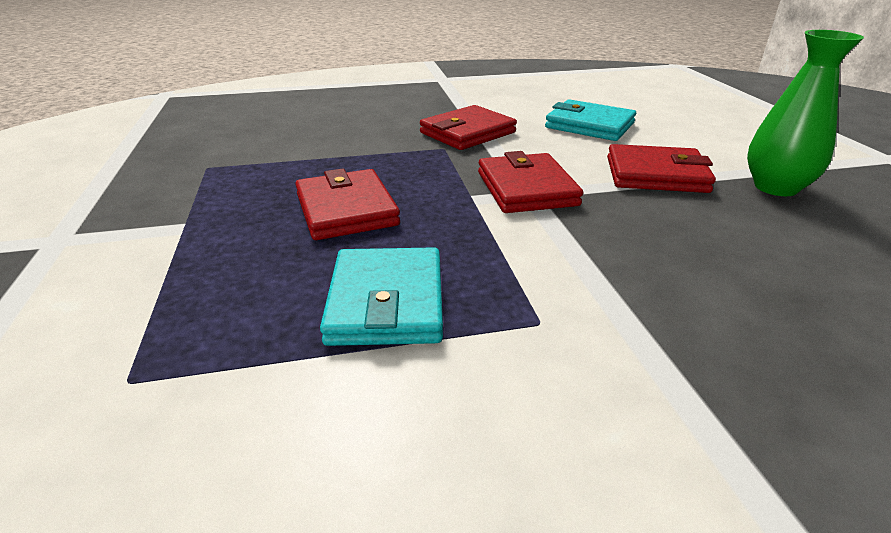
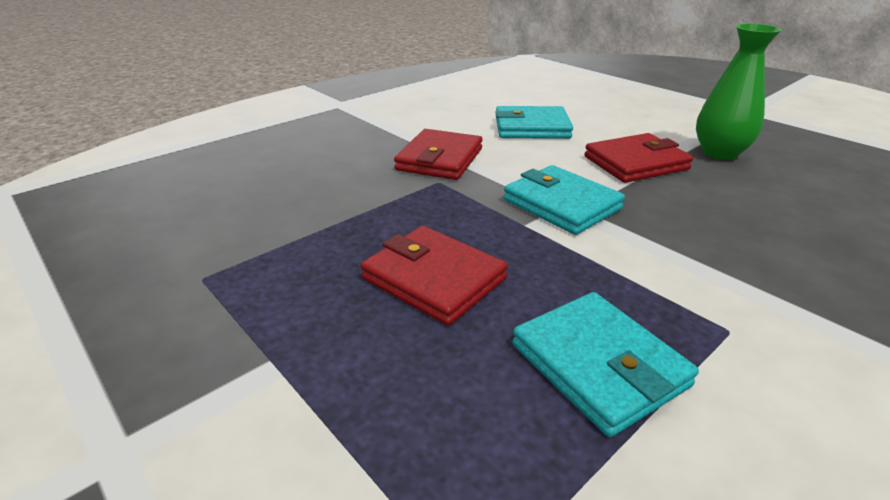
camera: 30 degrees left, 0 degrees up
(526, 189) = (561, 204): red wallet -> turquoise wallet

